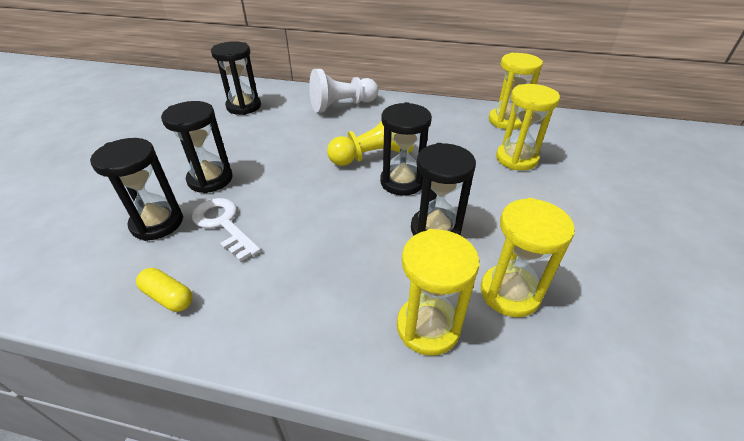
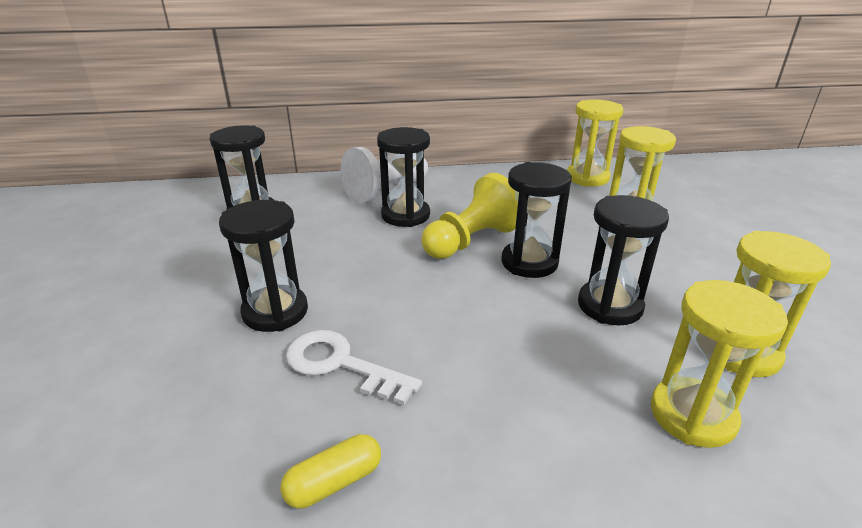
camera: 20 degrees left, 10 degrees down
(157, 223) = (238, 387): black hourglass -> black hourglass (405, 215)
(168, 297) = (334, 482): yellow capsule -> yellow capsule turned 45 degrees counterclockwise

